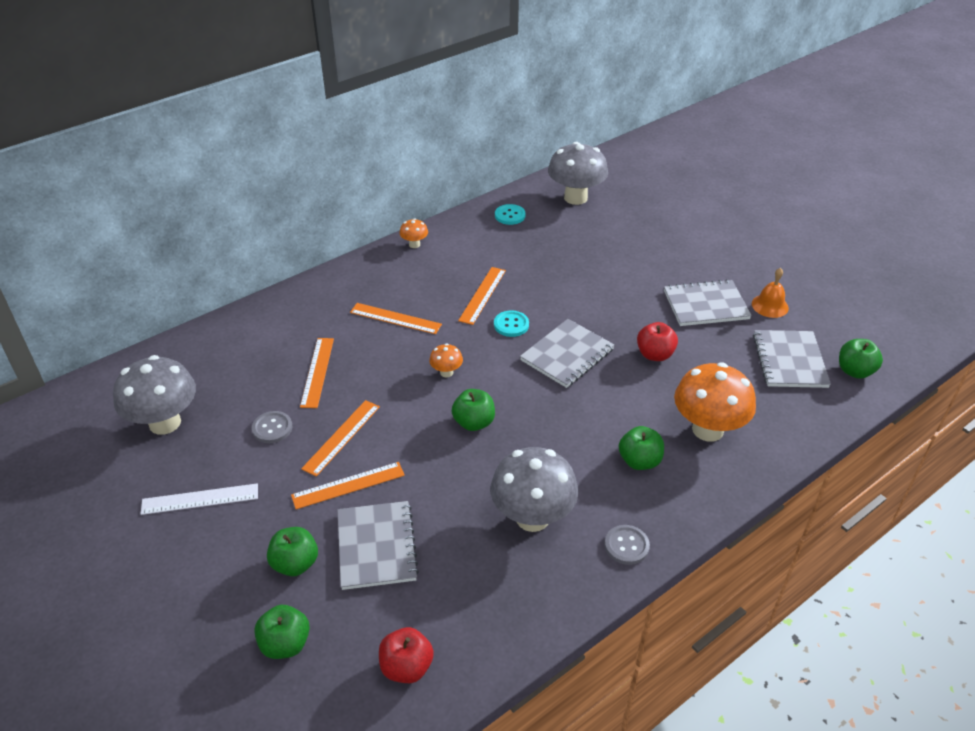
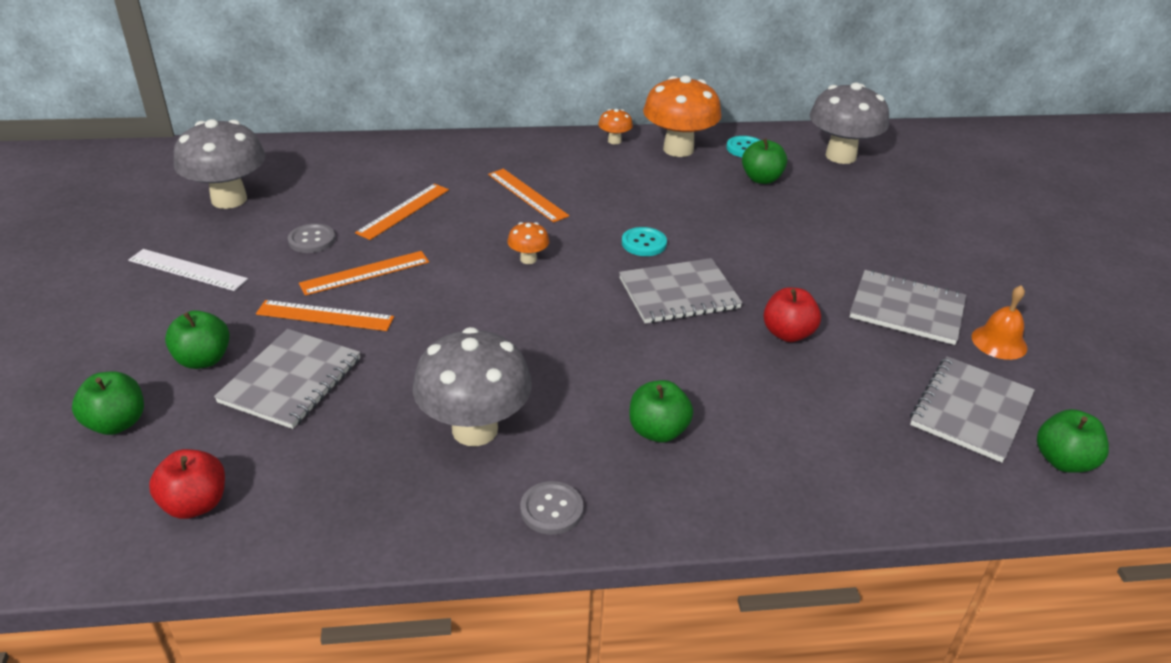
camera: 30 degrees right, 5 degrees down
(474, 422) = (508, 314): green apple -> green apple (761, 179)
(482, 295) = (640, 206): orange ruler -> none
(707, 429) = (780, 437): orange mushroom -> orange mushroom (678, 149)

